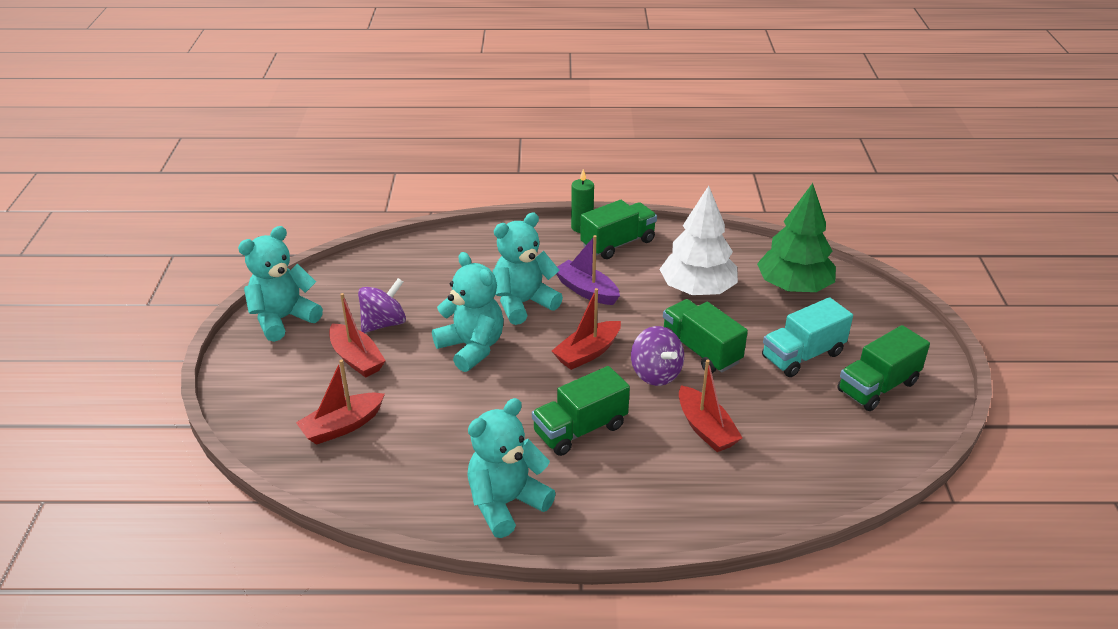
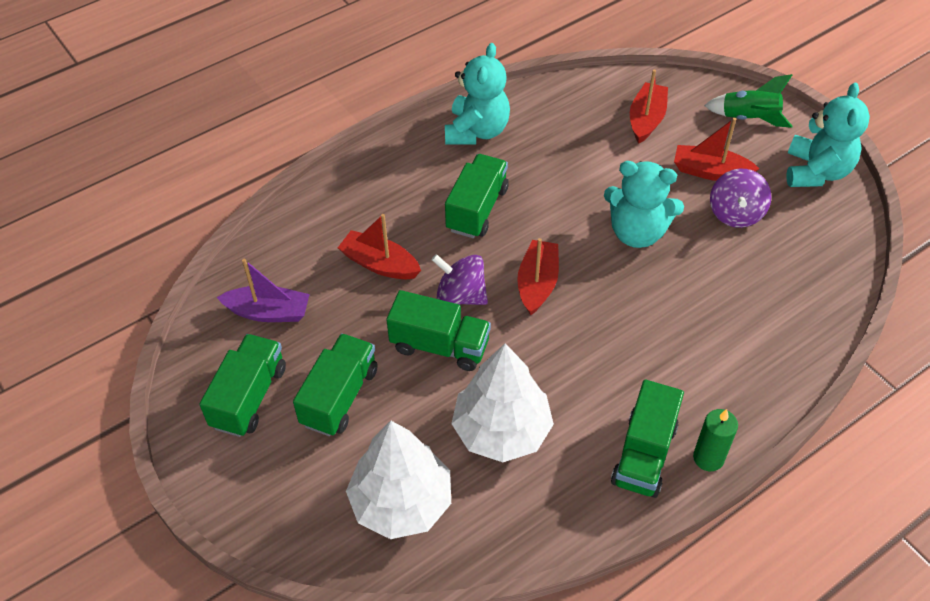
camera: 145 degrees right, 15 degrees up
(262, 380) = (749, 119): none -> green rocket
(523, 303) = (649, 306): turquoise teddy bear -> none
(586, 290) = (609, 359): purple boat -> purple boat (268, 312)
(794, 287) = (401, 502): green tree -> white tree
(802, 355) = (339, 397): turquoise truck -> green truck

